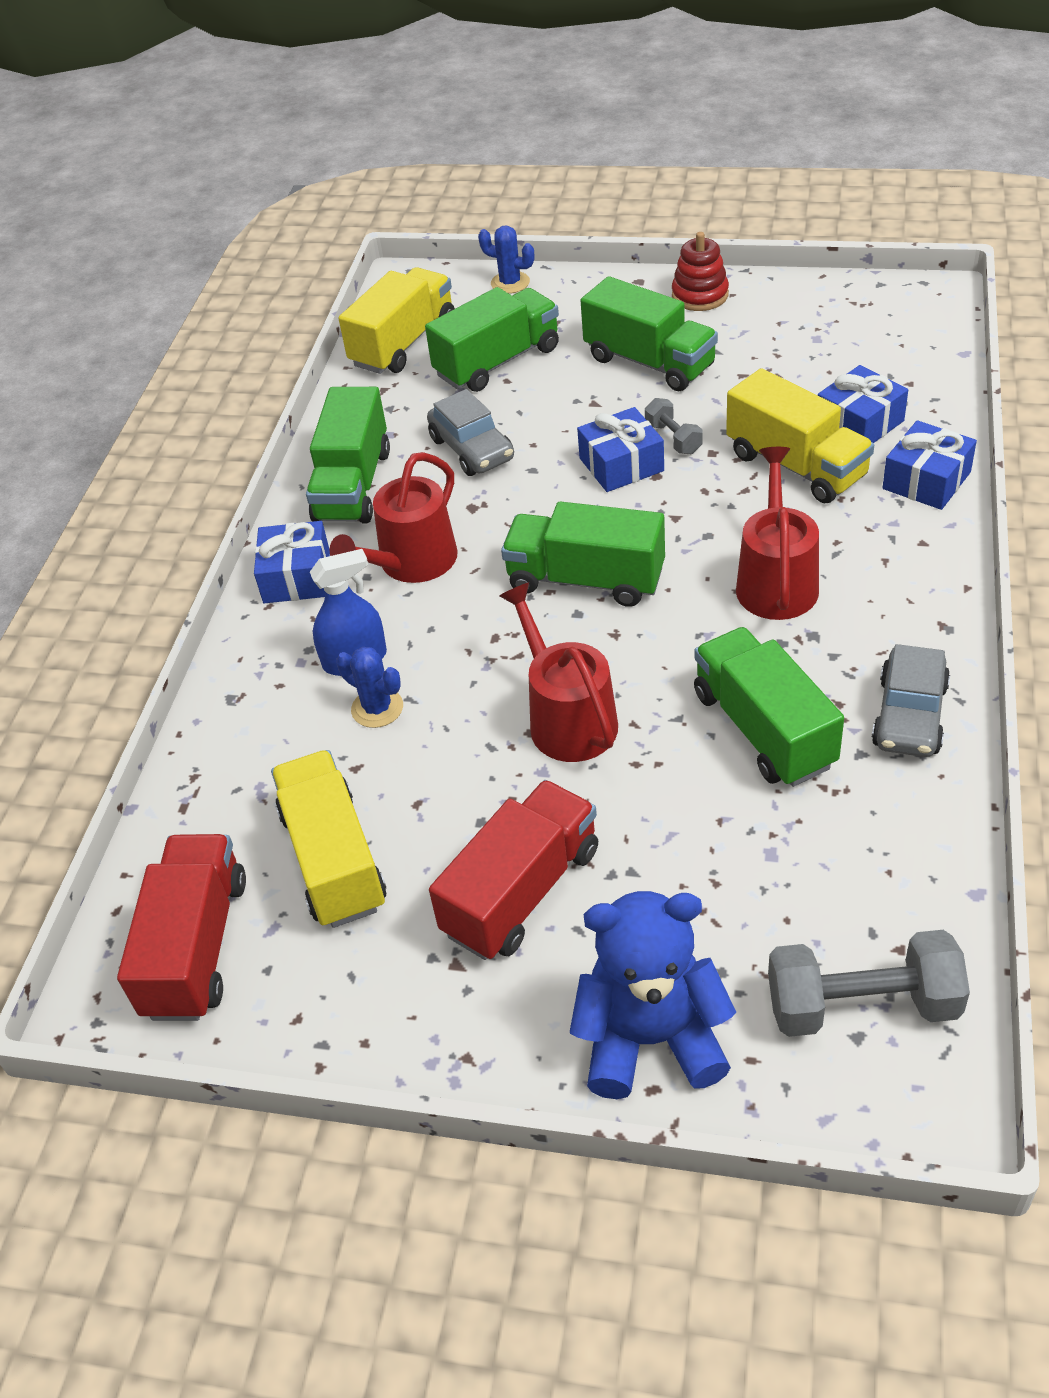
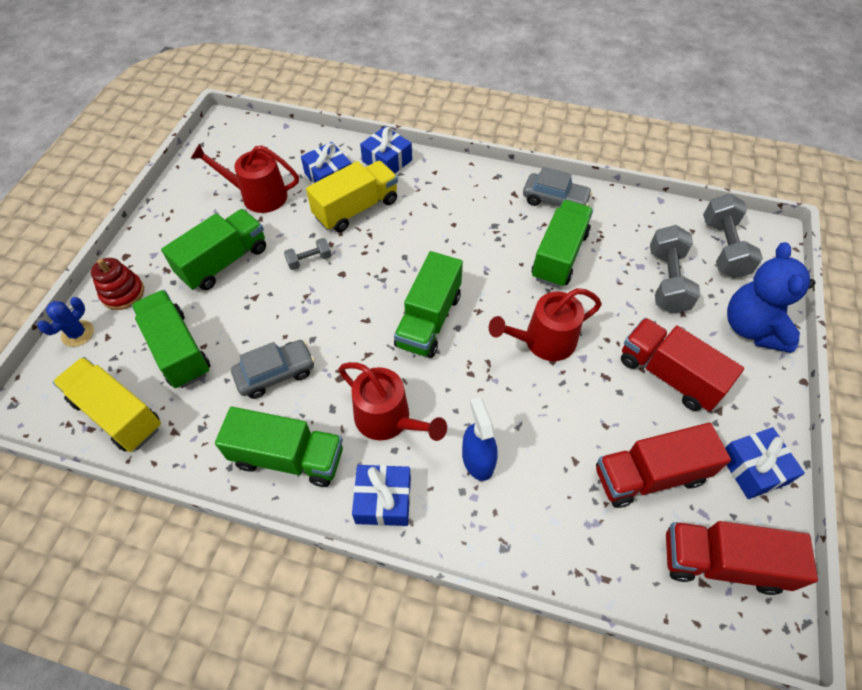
camera: 90 degrees left, 10 degrees up
(334, 859) = (649, 475): yellow truck -> red truck
(377, 708) = (524, 446): blue cactus -> none
(621, 465) = (325, 290): blue gift -> blue gift (753, 468)
(700, 295) = (163, 226): red stacking toy -> red stacking toy (123, 293)
(742, 897) = (667, 281): none -> grey dumbbell
(763, 729) = (559, 256): green truck -> green truck turned 135 degrees clockwise
(776, 581) = (450, 233): red watering can -> red watering can (258, 196)

